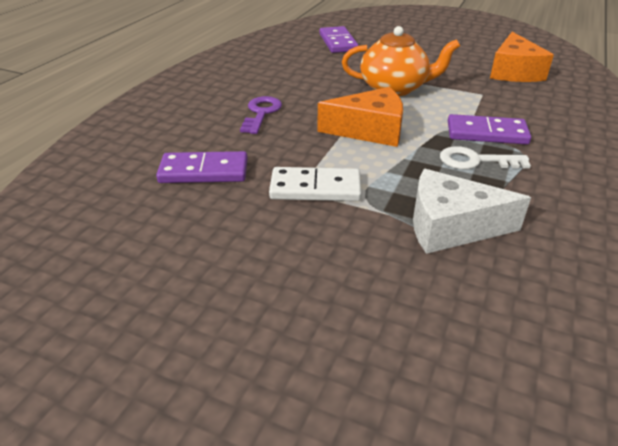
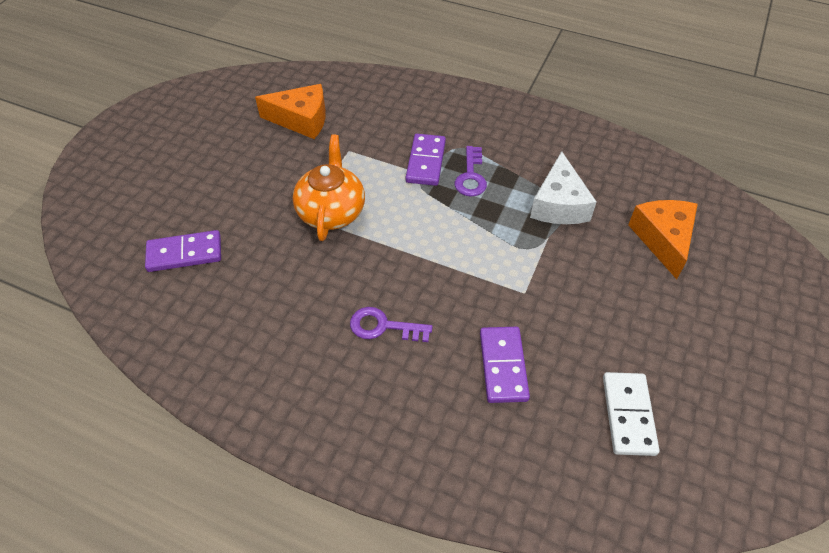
camera: 90 degrees left, 15 degrees up
(315, 188) = (521, 280): white domino -> white domino (628, 415)
(369, 130) = (421, 238): orange cheese -> orange cheese (663, 239)
(475, 161) = (471, 176): white key -> purple key

